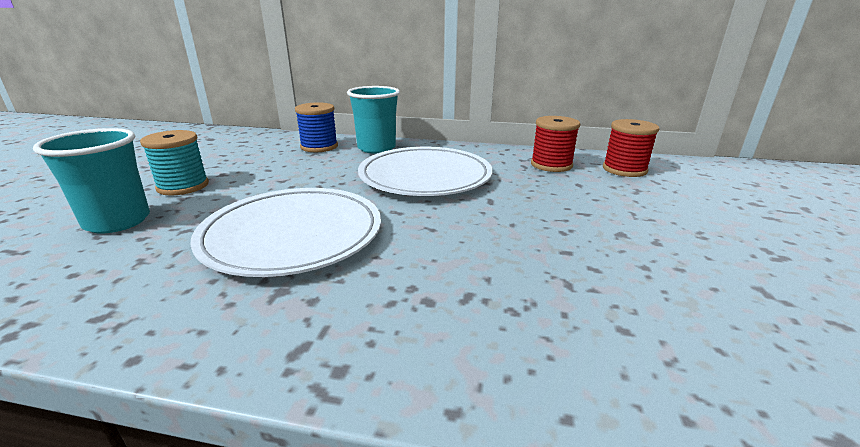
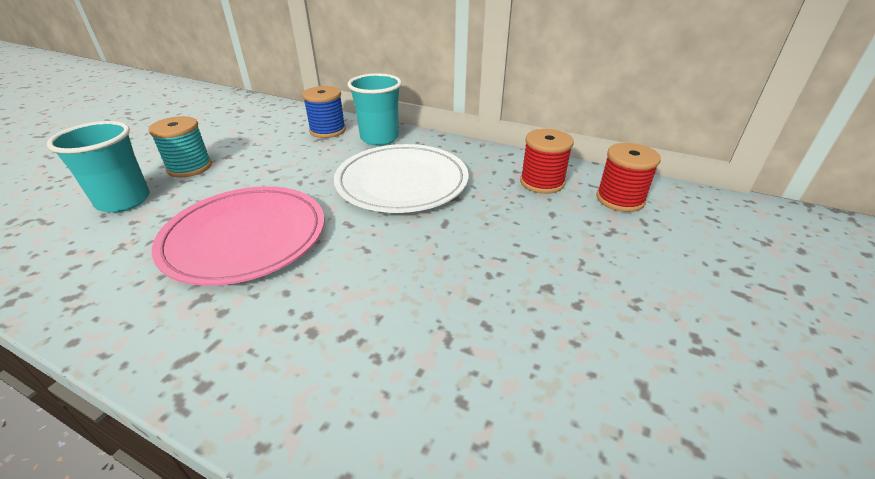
camera: 15 degrees right, 10 degrees up
(293, 235) = (245, 238): white plate -> pink plate

